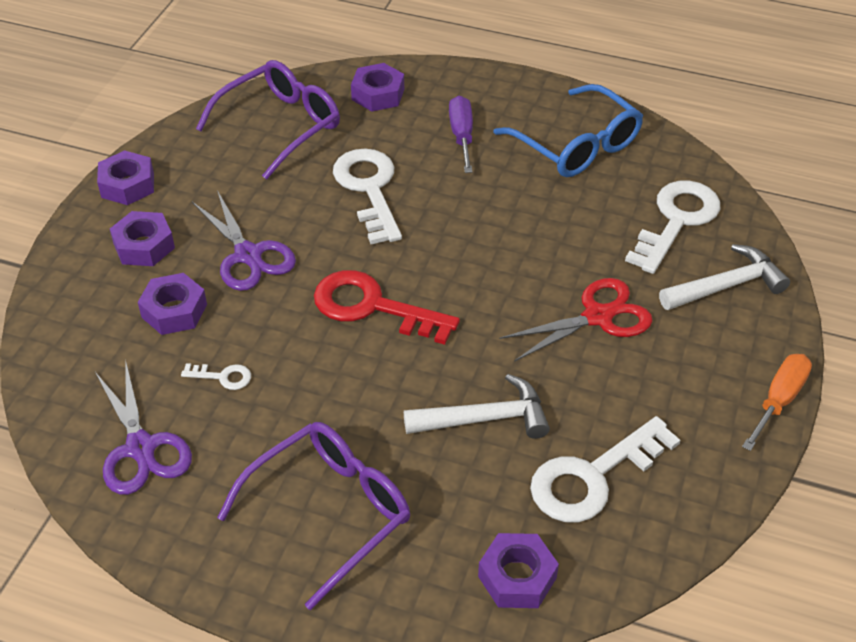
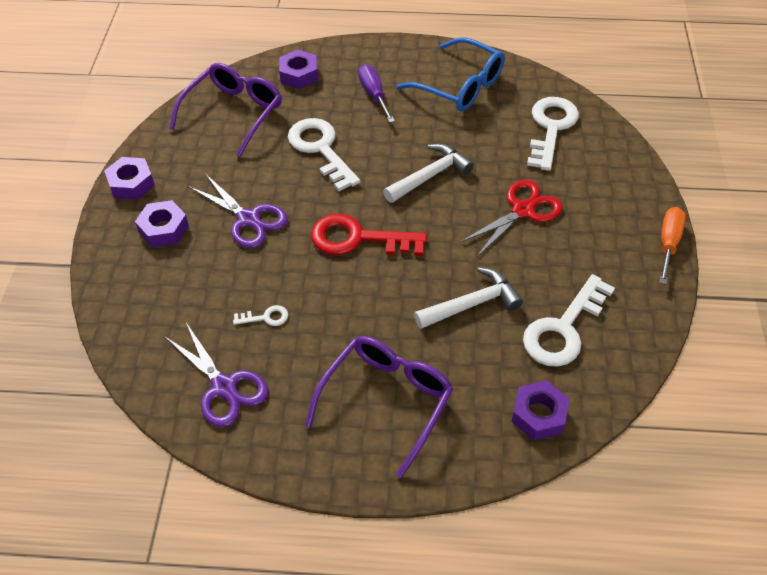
camera: 15 degrees left, 5 degrees up
(174, 311) = (208, 275): purple nut -> none
(726, 286) = (603, 168): white hammer -> white hammer (430, 176)

